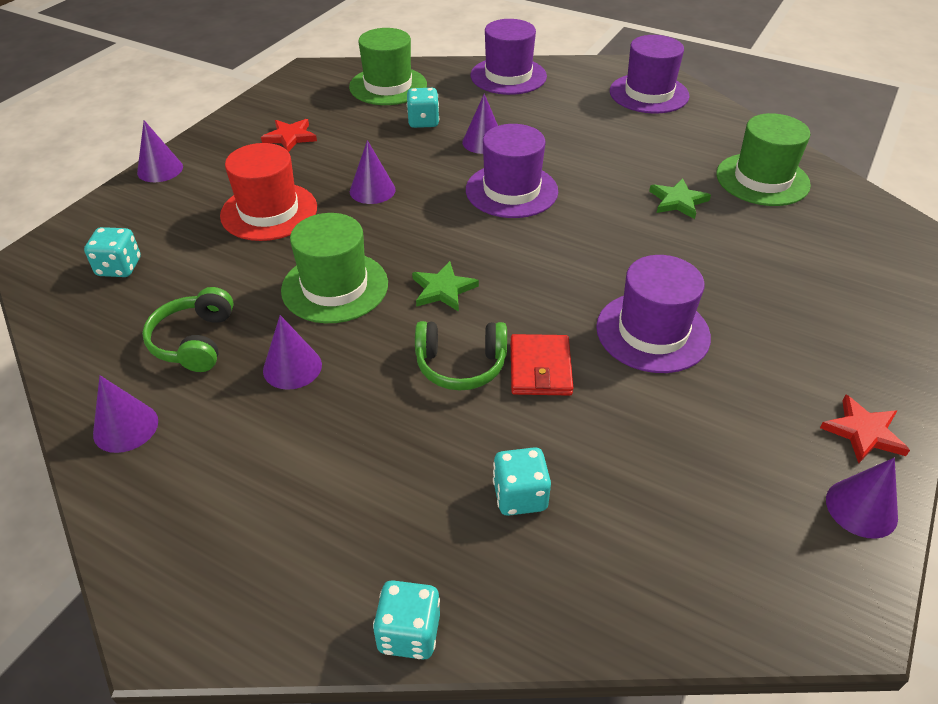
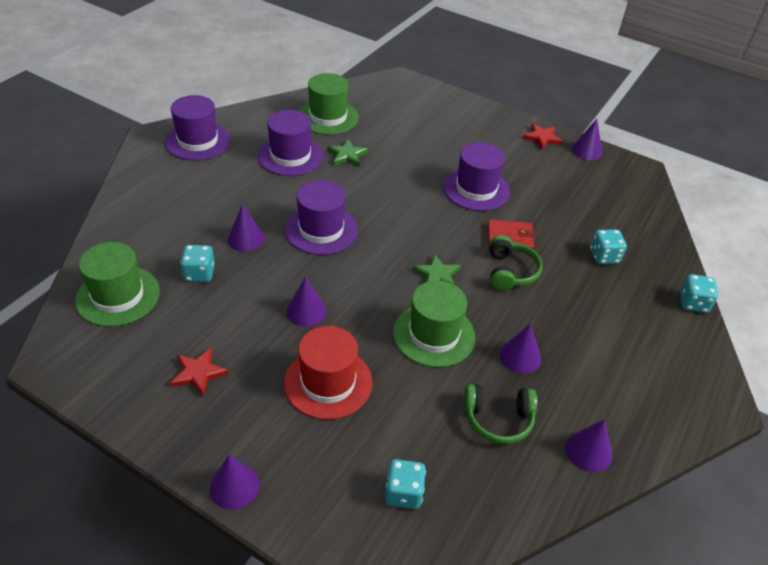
camera: 90 degrees left, 0 degrees up
(508, 76) = (134, 212): purple hat -> purple hat (290, 156)

